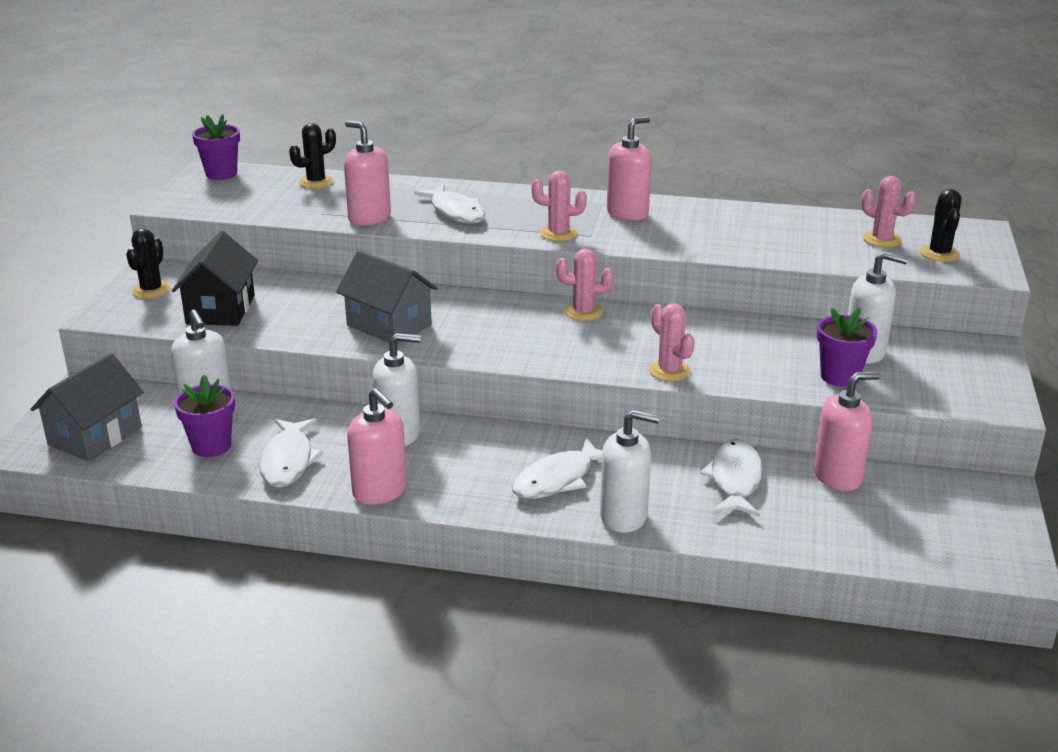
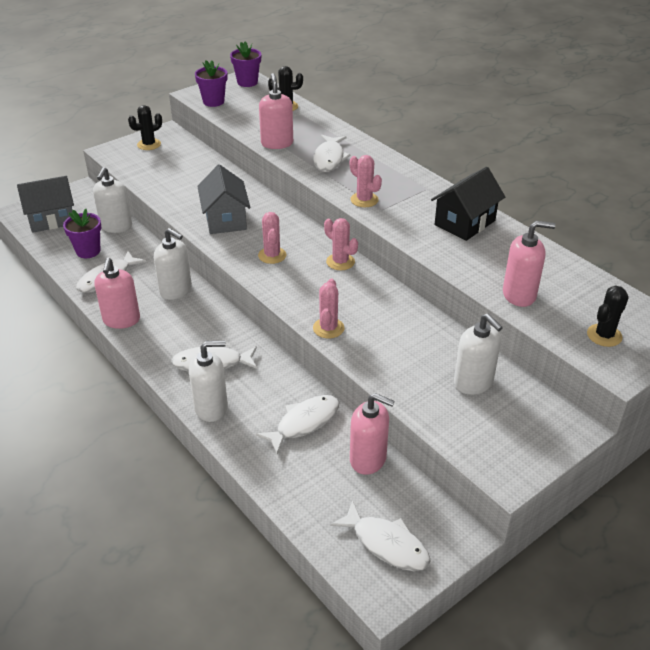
camera: 40 degrees right, 10 degrees up
(221, 309) = (162, 171): black house -> black house (465, 223)
(624, 516) = (211, 408): white soap dispenser -> white soap dispenser turned 60 degrees counterclockwise
(627, 213) = (431, 203): pink soap dispenser -> pink soap dispenser (519, 295)
(840, 376) = (427, 391): purple flower pot -> purple flower pot (213, 102)
(882, 239) = (578, 303): pink cactus -> pink cactus (272, 255)
(957, 530) = (386, 544): none -> white fish

